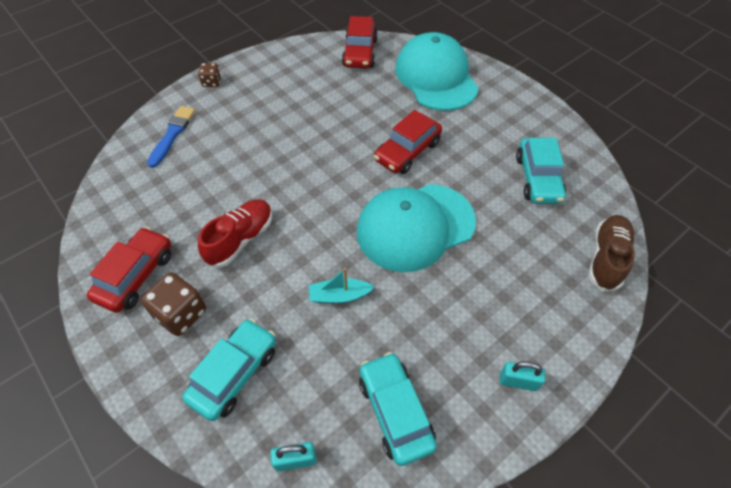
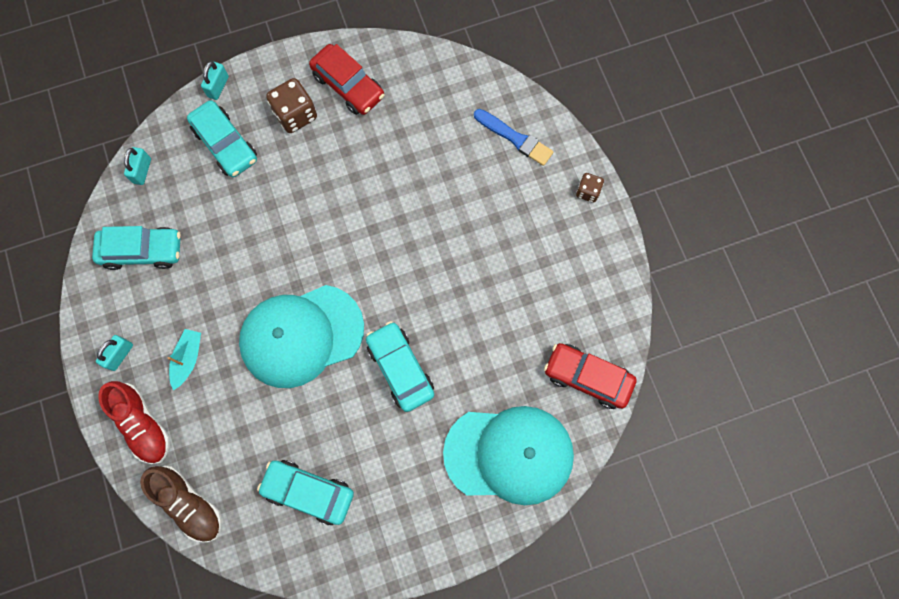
camera: 110 degrees right, 20 degrees up
(157, 414) = (218, 87): none -> turquoise padlock
(240, 239) = (352, 175): red shoe -> red shoe (142, 424)
(339, 296) = (258, 242): turquoise boat -> turquoise boat (188, 359)
(407, 151) = (400, 368): red car -> turquoise car
(415, 227) = (301, 336): turquoise cap -> turquoise cap turned 105 degrees counterclockwise

